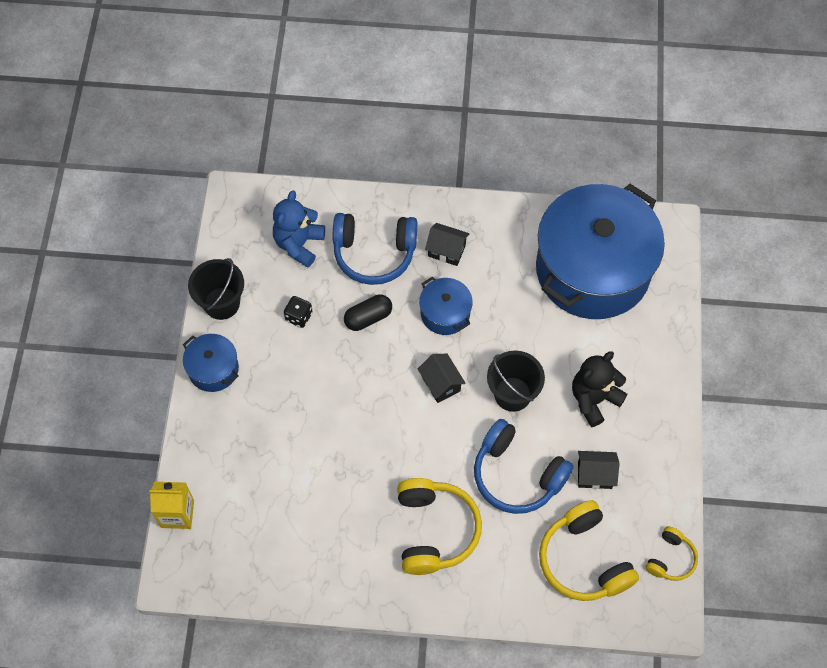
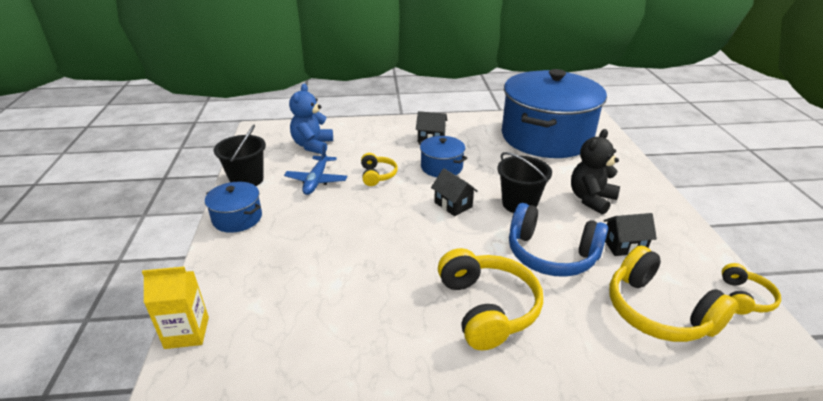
camera: 10 degrees left, 30 degrees down
(299, 316) = (316, 180): black dice -> blue plane
(368, 318) = (377, 175): black capsule -> yellow headphones
(374, 253) = (374, 144): blue headphones -> none

